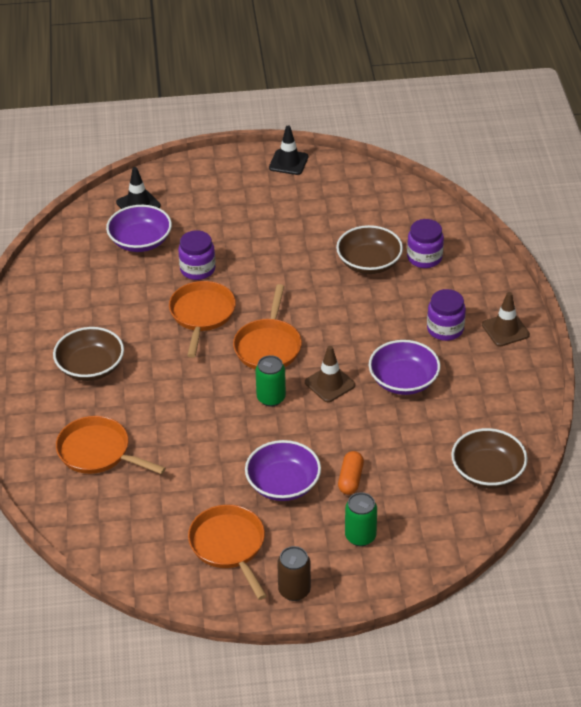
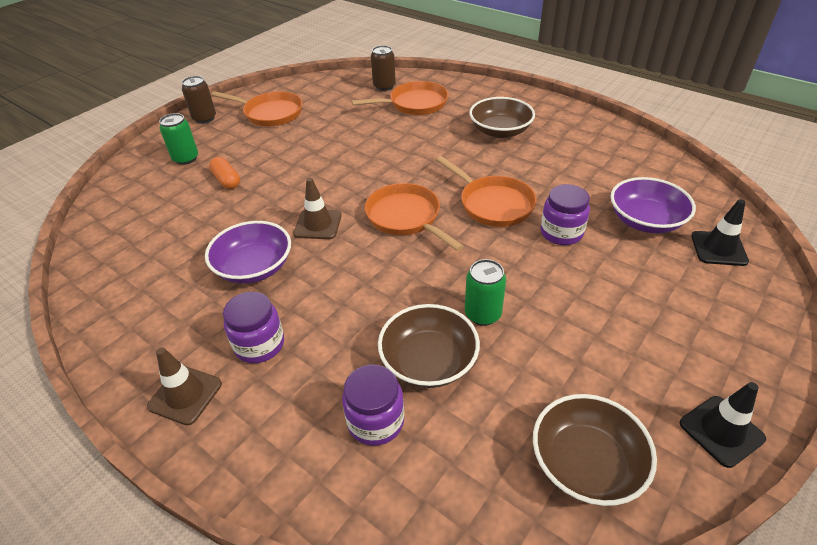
camera: 135 degrees right, 0 degrees up
(84, 500) = (384, 86): none -> brown can
(271, 398) = (351, 188): green can -> green can (482, 314)
(283, 484) = (274, 153): purple bowl -> none
(487, 472) = (109, 247): brown bowl -> brown bowl (586, 463)

